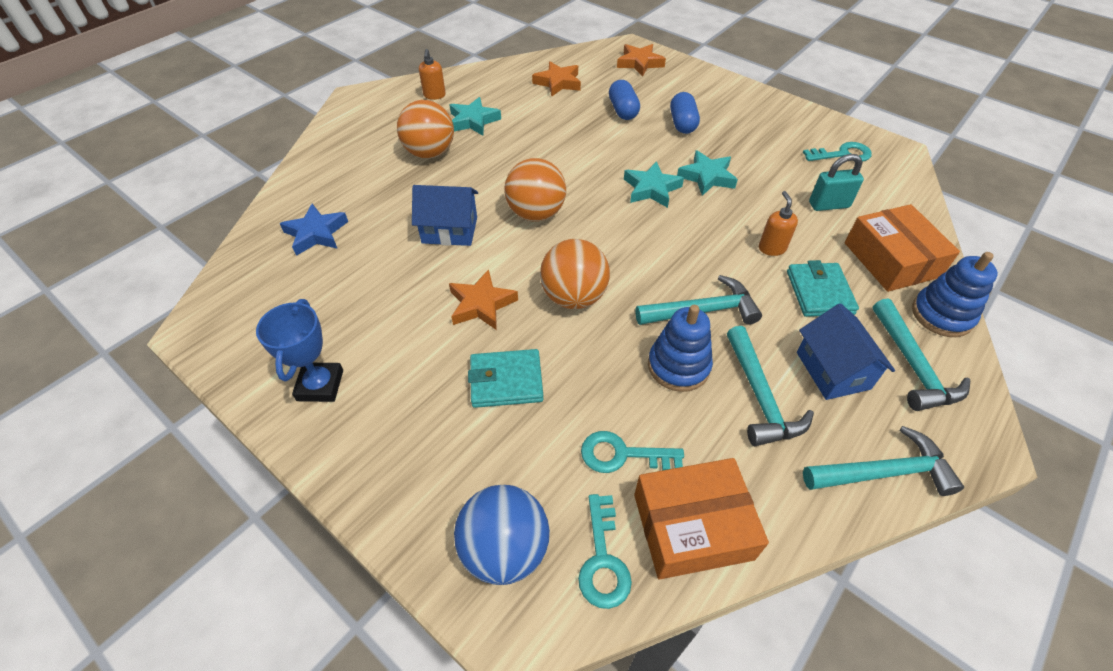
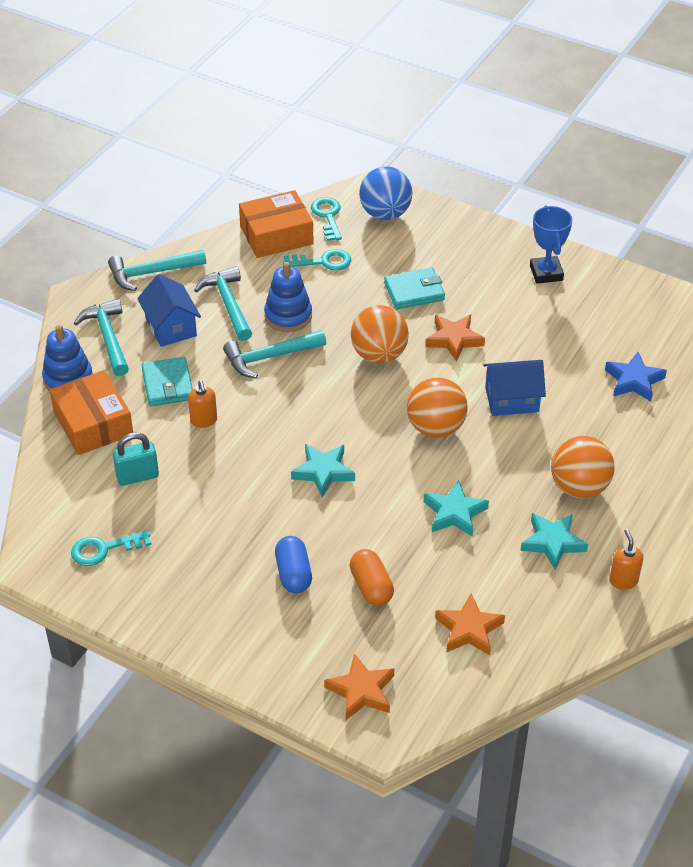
camera: 170 degrees right, 5 degrees down
(623, 110) = (371, 587): blue capsule -> orange capsule
(707, 177) = (264, 495): turquoise star -> turquoise star (454, 513)

